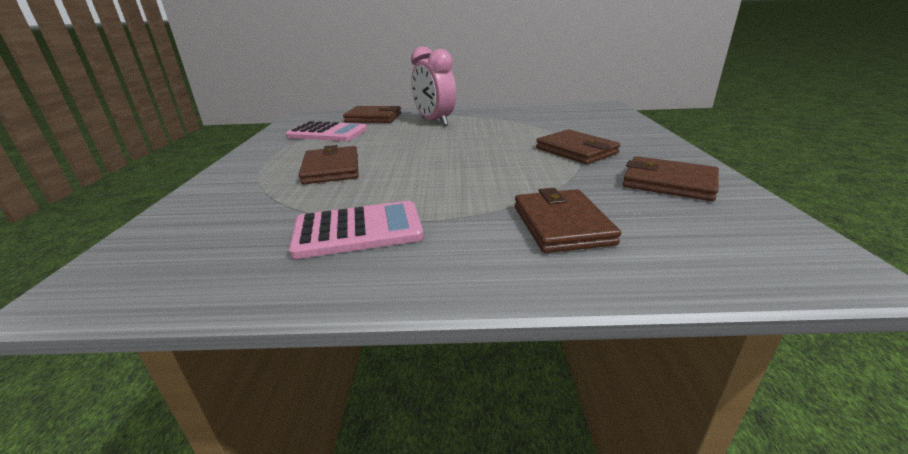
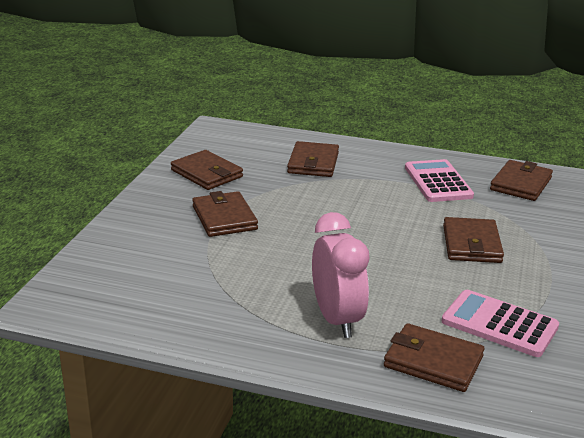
camera: 165 degrees left, 0 degrees up
(216, 254) = (521, 184): none -> brown wallet
(358, 230) = (438, 182): pink calculator -> pink calculator turned 75 degrees clockwise

